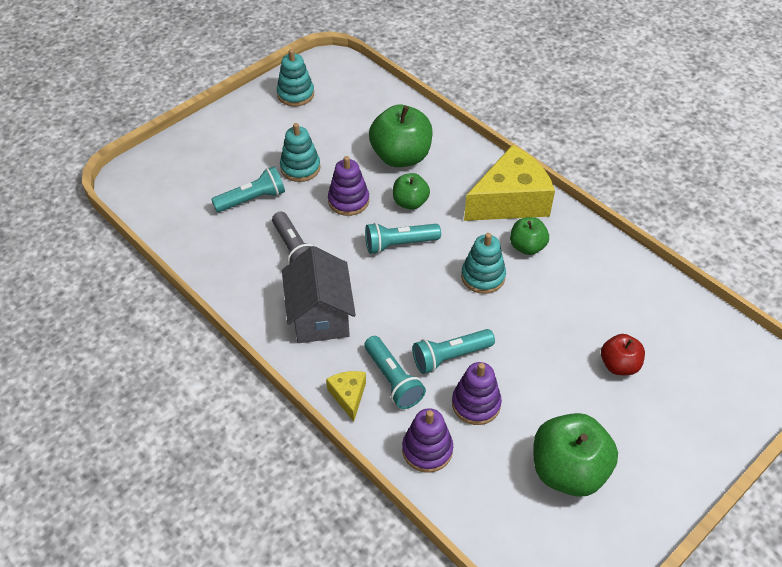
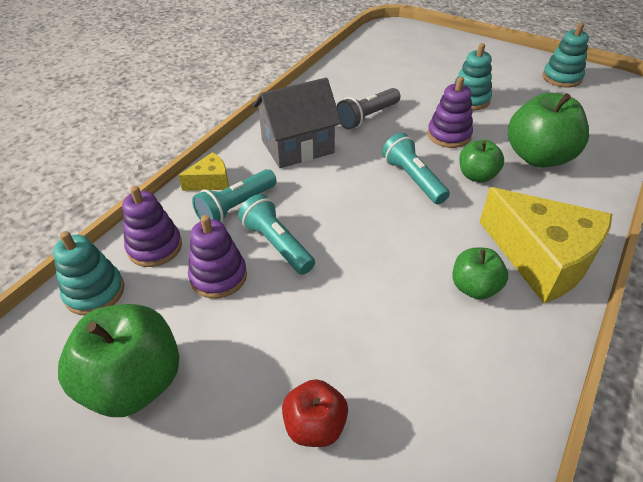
camera: 75 degrees right, 5 degrees down
(252, 199) = (412, 83): turquoise flashlight -> none
(483, 276) = (403, 252): turquoise stacking toy -> turquoise stacking toy (94, 292)

